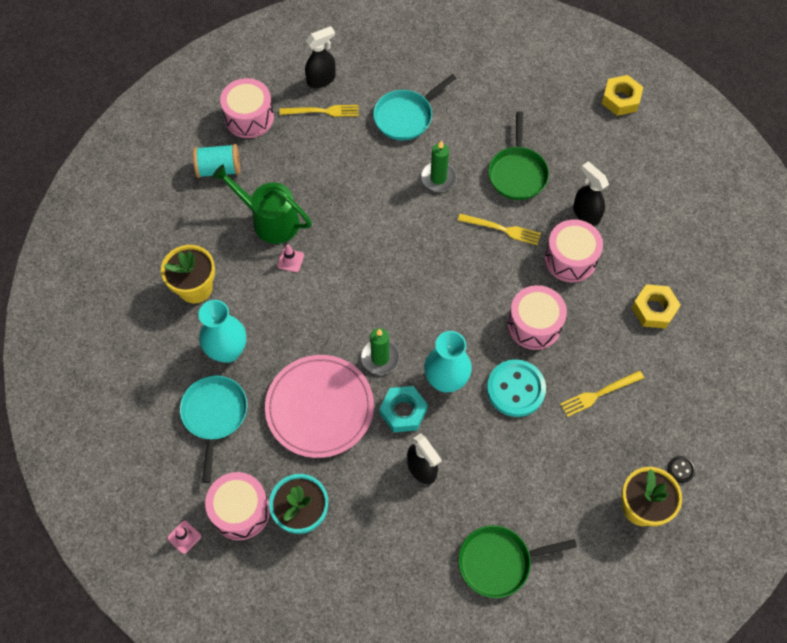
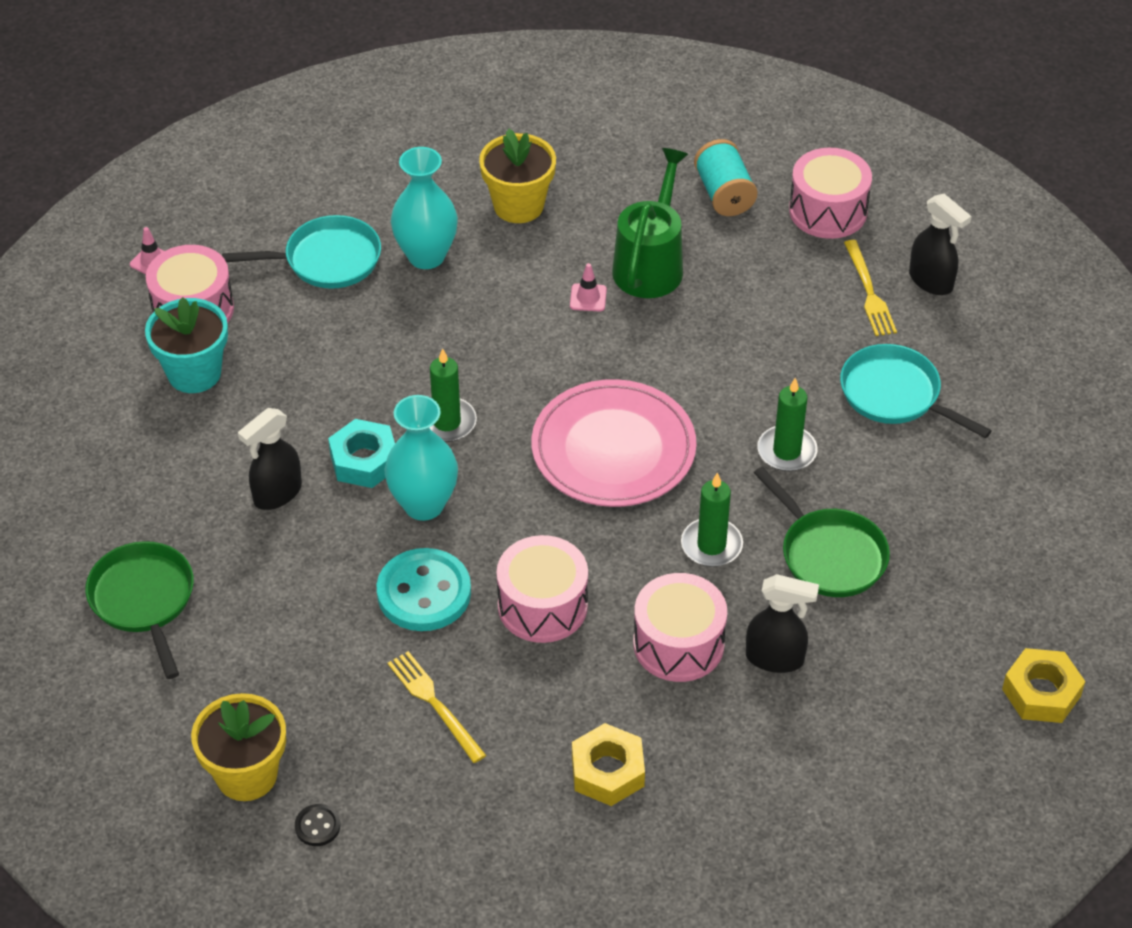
camera: 80 degrees right, 15 degrees down
(319, 407) = (355, 367): pink plate -> pink plate (613, 449)
(502, 229) = (711, 545): yellow fork -> green candle
(517, 173) = (829, 555): green pan -> green pan turned 120 degrees counterclockwise
(586, 213) = (775, 658): black spray bottle -> black spray bottle turned 60 degrees clockwise

